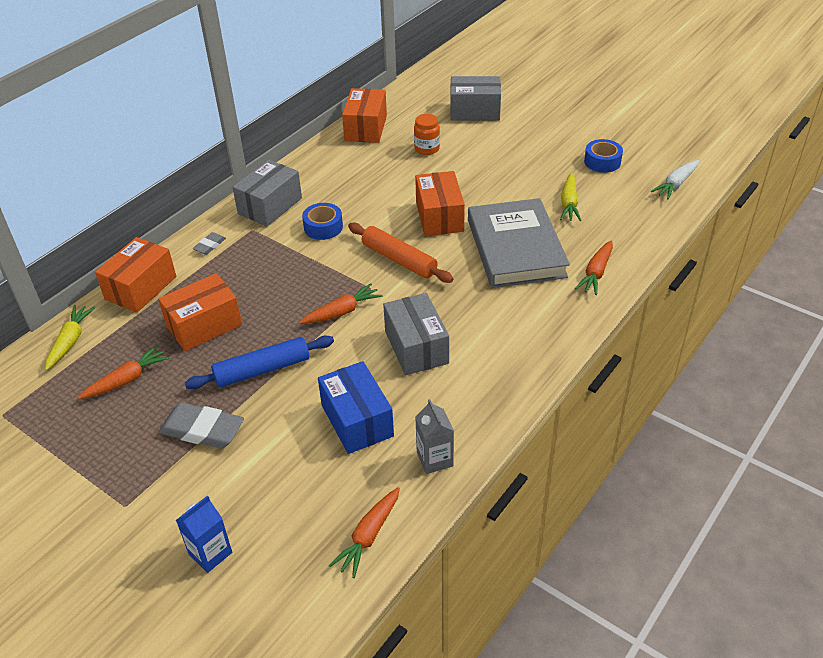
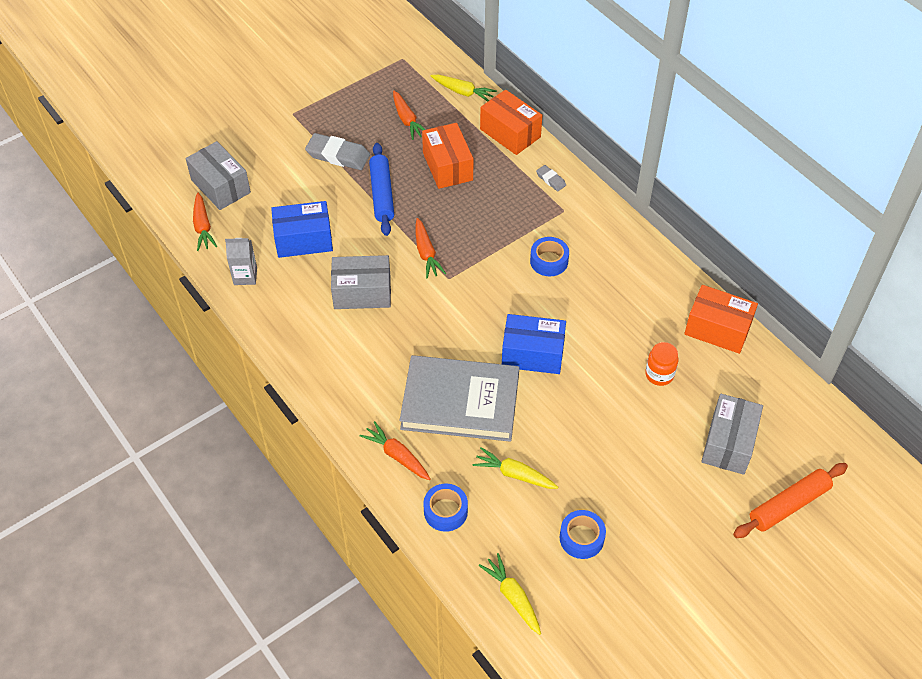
camera: 105 degrees right, 10 degrees up
(202, 430) = (338, 155): grey eraser -> grey eraser turned 75 degrees clockwise
(210, 553) = (234, 149): blue carton -> none
(270, 206) = (596, 228): grey box -> grey box (220, 186)
(369, 536) = (203, 227): orange carrot -> orange carrot turned 150 degrees counterclockwise
(399, 259) = (479, 307): orange rolling pin -> orange rolling pin (789, 505)
(439, 217) = (532, 354): orange box -> blue box
(630, 232) = (445, 511): none -> blue tape
(676, 184) = (513, 597): white carrot -> yellow carrot

